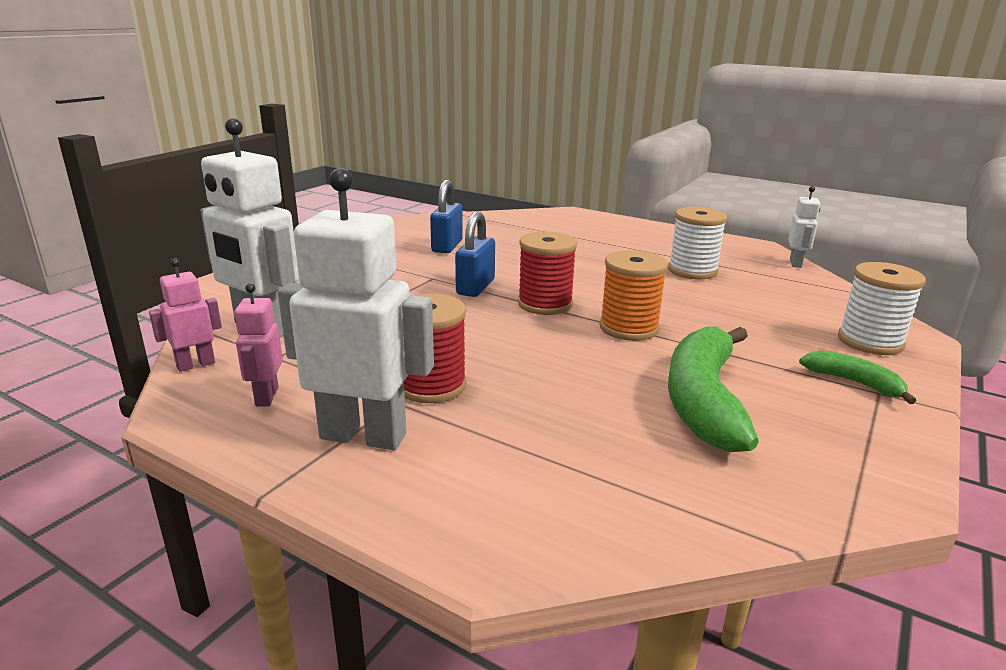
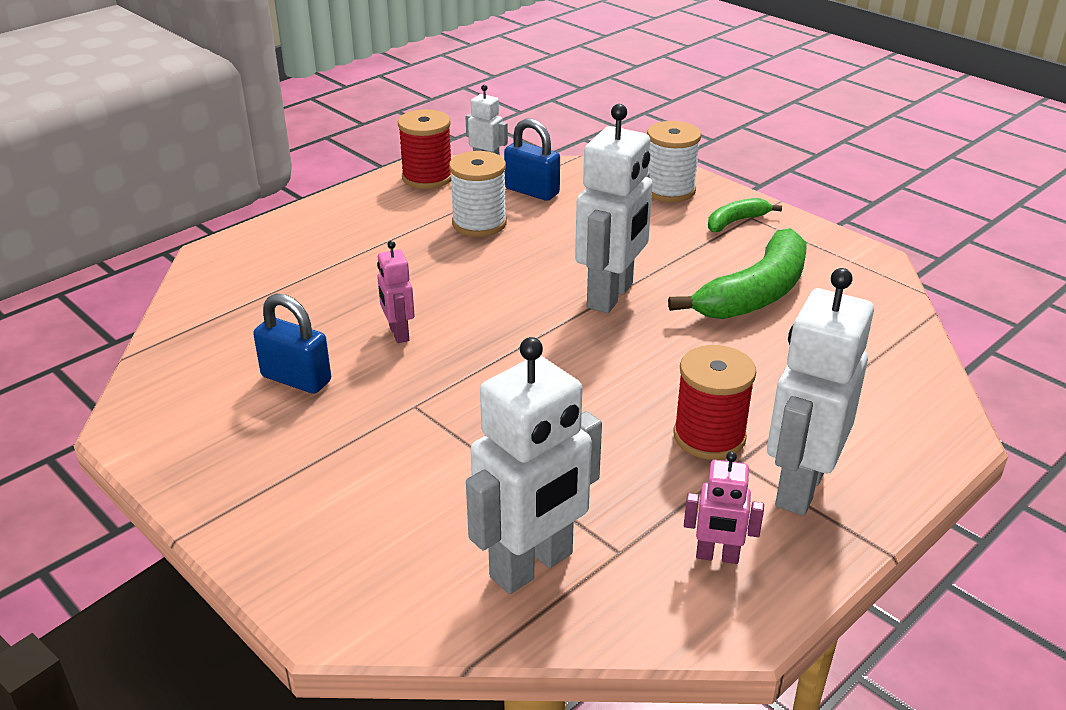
camera: 75 degrees left, 10 degrees up
(196, 364) = (627, 624): pink robot -> pink robot (398, 333)
(475, 287) = (464, 375): blue padlock -> blue padlock (532, 191)
(545, 304) = (534, 334): red spool -> red spool (427, 177)
(628, 328) = (610, 296): orange spool -> white robot
(704, 400) = (755, 293): green banana -> green banana turned 75 degrees counterclockwise

